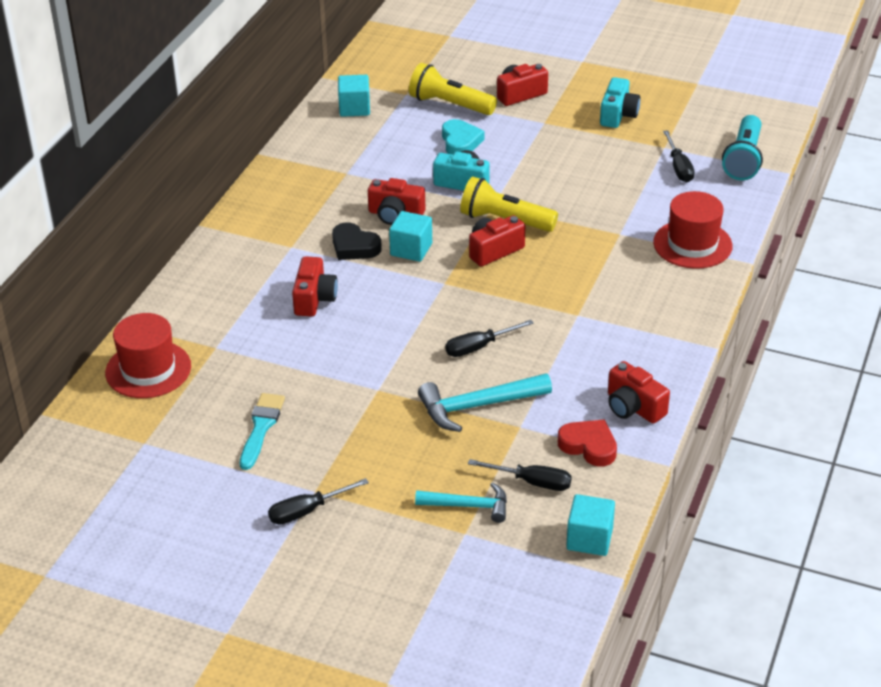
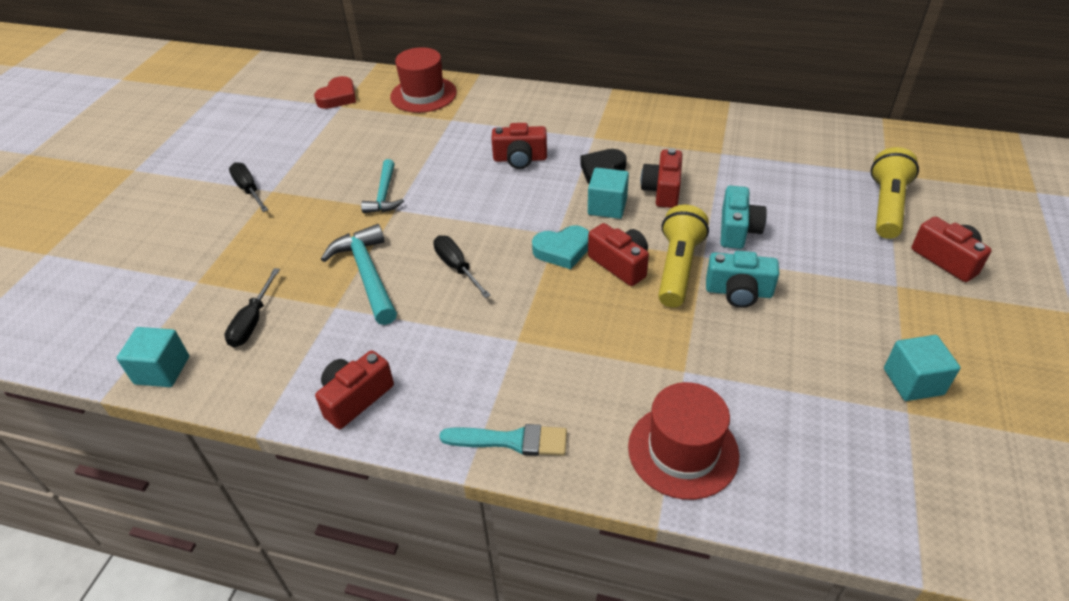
camera: 85 degrees right, 5 degrees up
(261, 428) = (351, 154): turquoise brush -> turquoise brush (511, 441)
(354, 108) = (838, 144): turquoise cube -> turquoise cube (913, 381)
(460, 142) = (816, 221): turquoise heart -> turquoise heart (562, 250)
(468, 506) = (231, 281): turquoise hammer -> turquoise hammer (384, 195)
(589, 446) = (297, 362): red heart -> red heart (338, 97)
(618, 115) = (960, 357): turquoise camera -> turquoise camera (738, 292)
(679, 167) = (864, 431): black screwdriver -> none
(744, 159) = (928, 517): turquoise flashlight -> none

